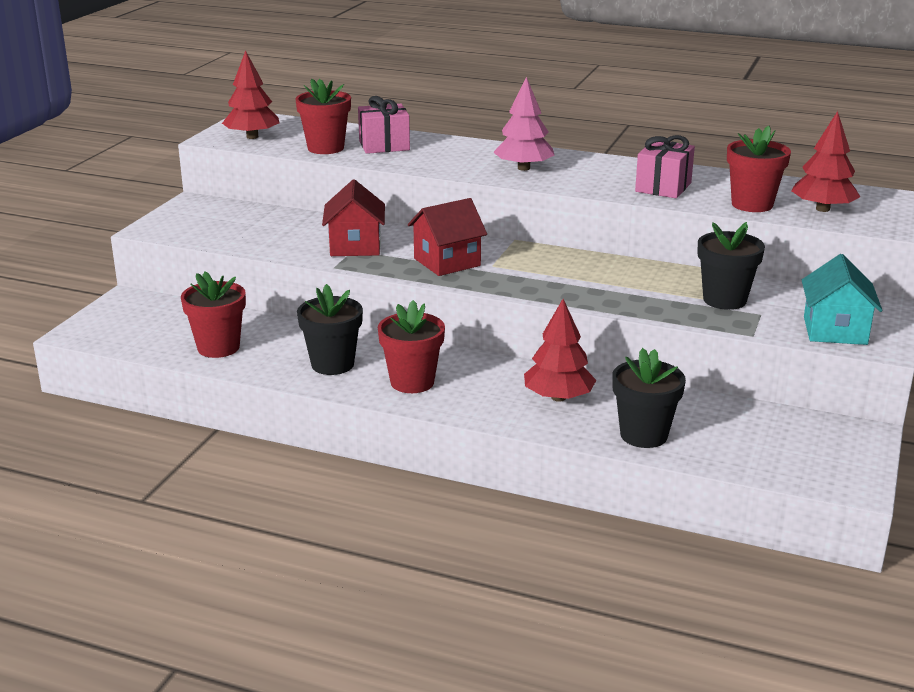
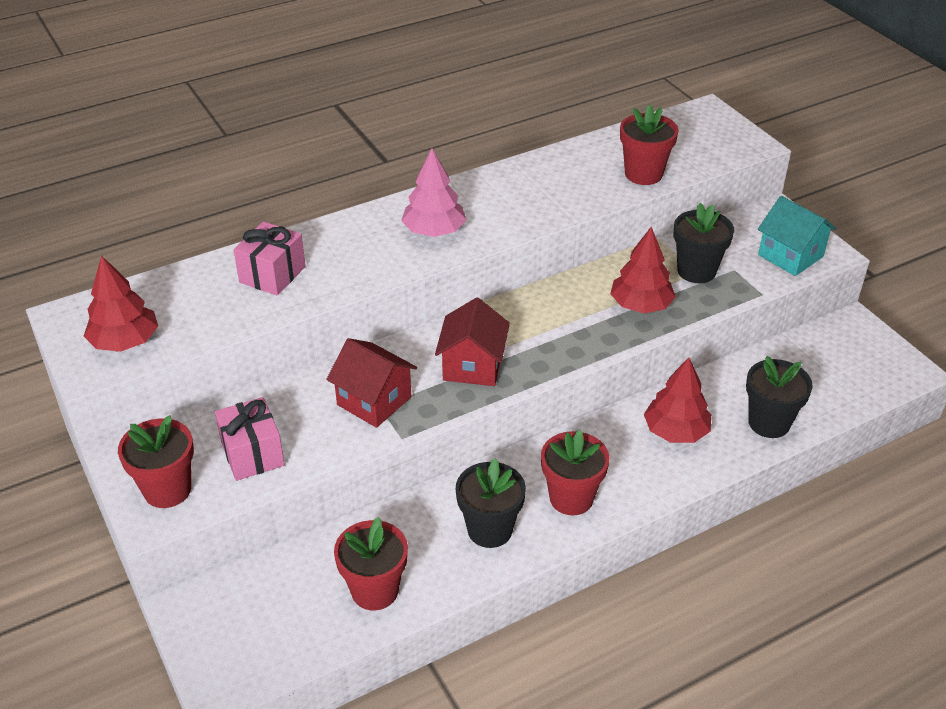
camera: 50 degrees left, 15 degrees up
(325, 148) = (227, 311): red flower pot -> red flower pot (167, 490)
(663, 187) = (562, 191): pink gift -> pink gift (252, 454)
(823, 209) = (687, 152): red tree -> red tree (641, 305)

